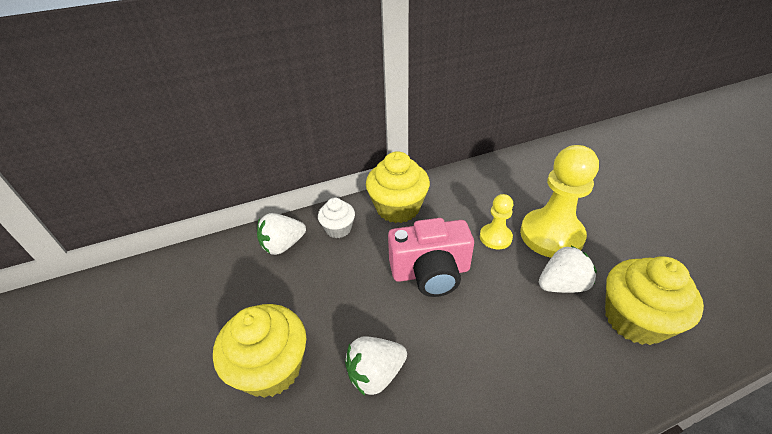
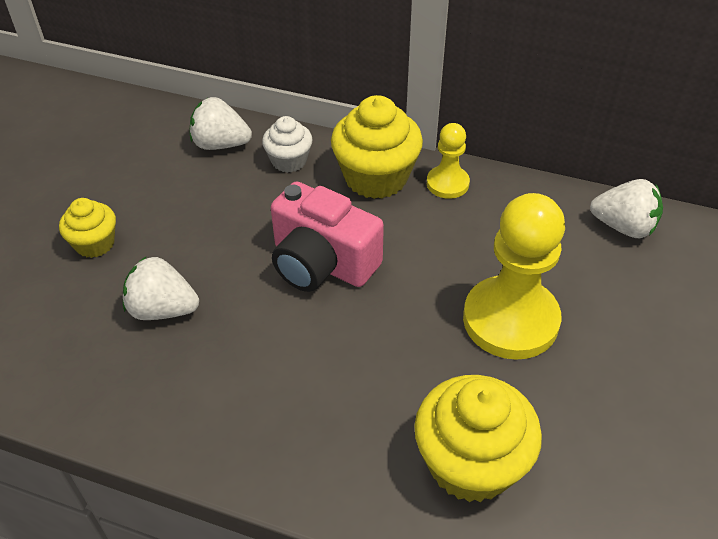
camera: 40 degrees right, 5 degrees up
(271, 368) = (95, 243): yellow cupcake -> yellow cupcake, size x0.57
(495, 237) = (440, 277): yellow pawn -> yellow pawn (447, 183)
(562, 285) = (441, 373): white strawberry -> white strawberry (623, 227)

